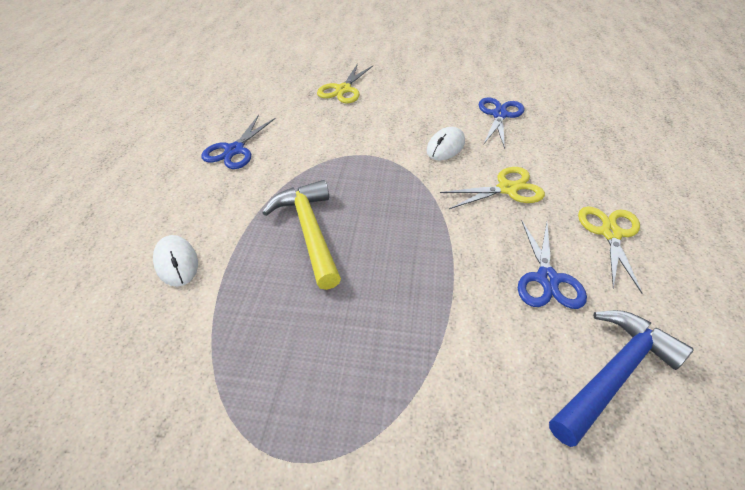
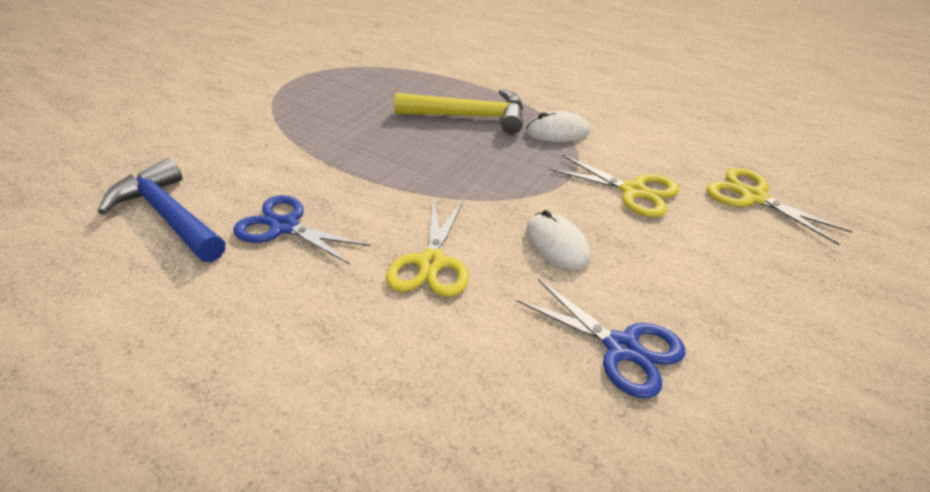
camera: 115 degrees right, 5 degrees down
(176, 262) = (481, 63): white mouse -> white mouse (557, 131)
(234, 150) = (623, 101): blue scissors -> none
(610, 233) = (280, 317): yellow scissors -> yellow scissors (633, 191)
(614, 374) = (169, 216): blue hammer -> blue hammer turned 150 degrees clockwise

